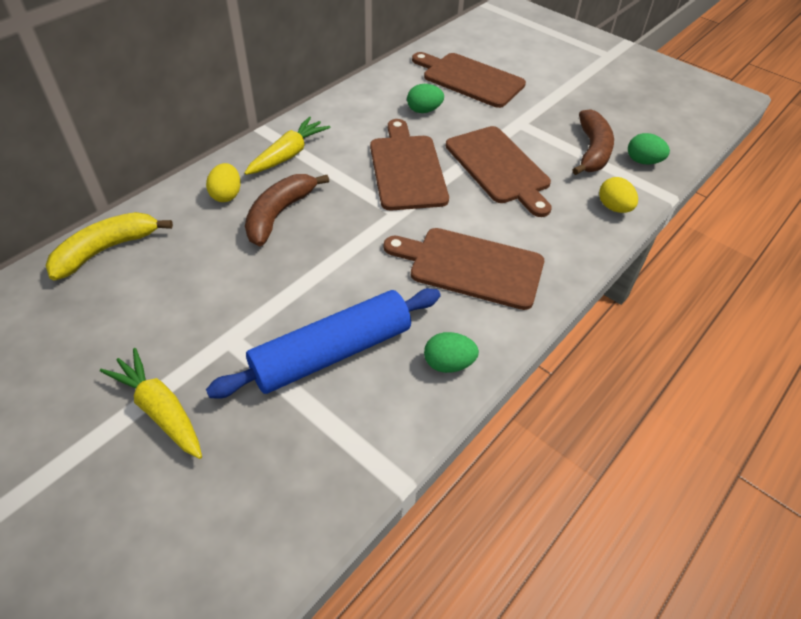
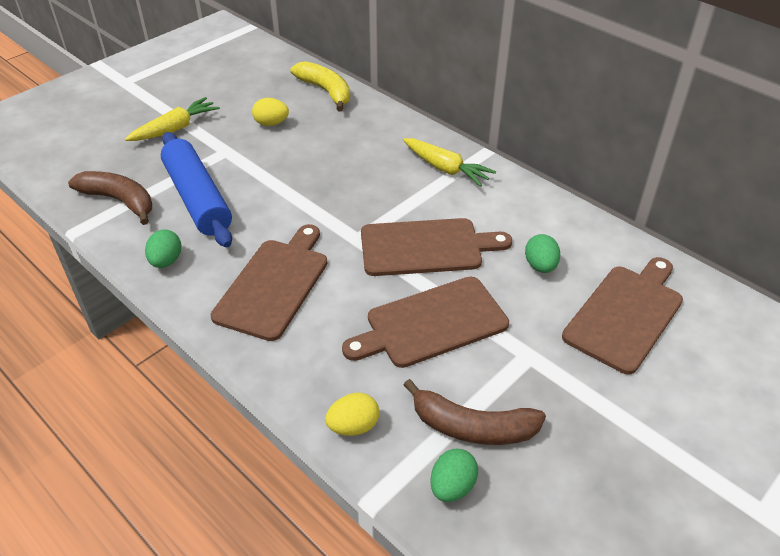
camera: 95 degrees right, 5 degrees down
(226, 195) = (386, 138): yellow egg -> yellow egg (271, 123)
(279, 214) = (359, 167): brown banana -> brown banana (119, 201)

